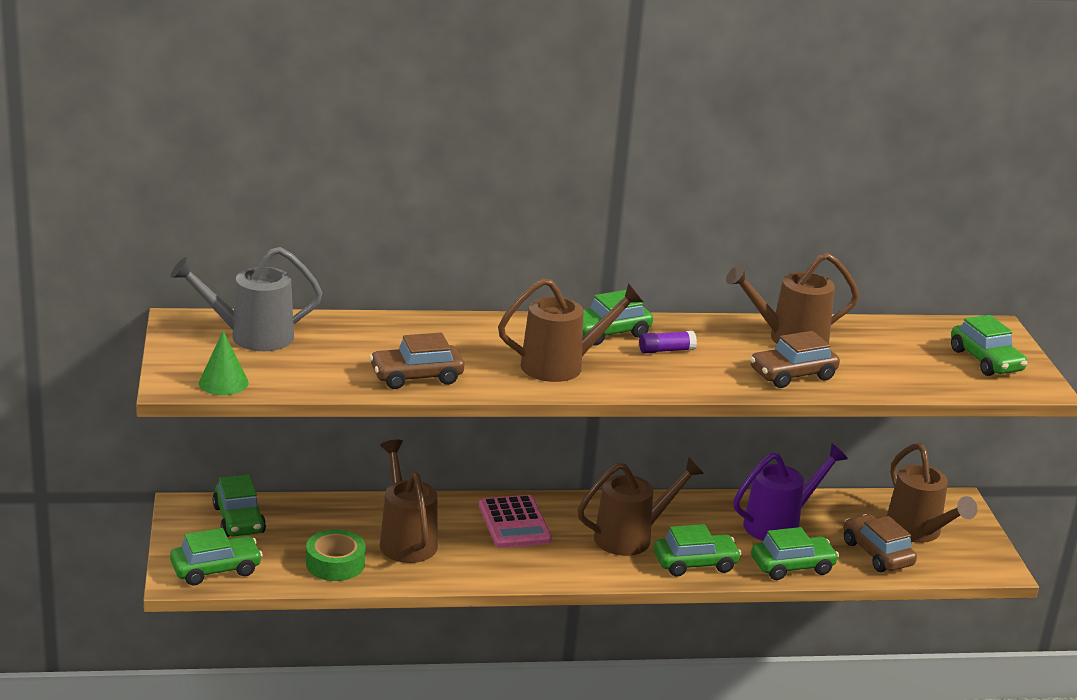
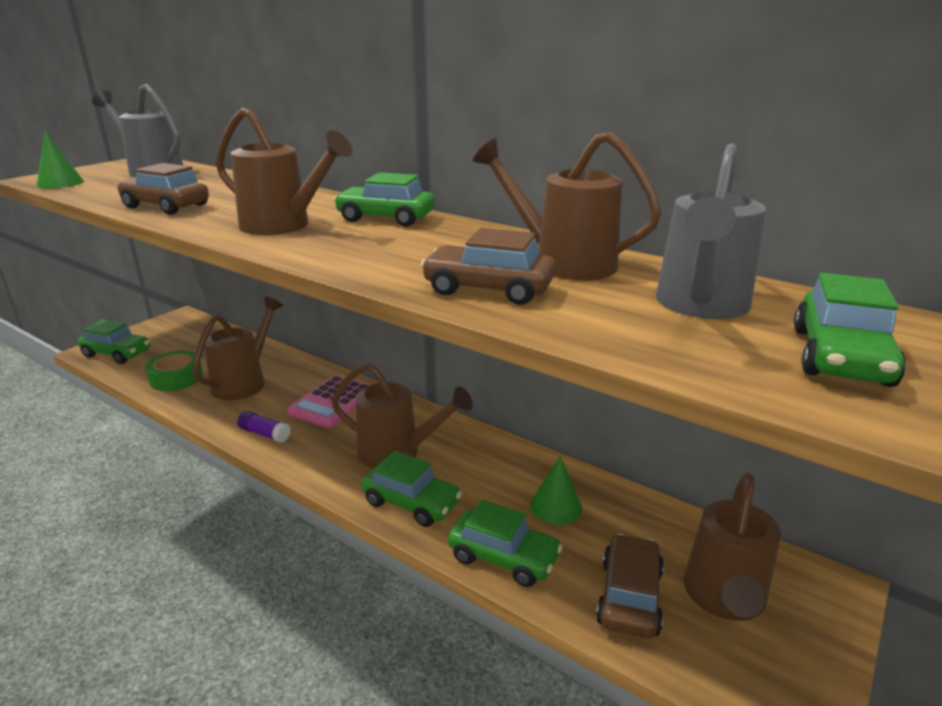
camera: 45 degrees right, 0 degrees up
(239, 520) = (188, 333): green car -> none
(666, 350) = (403, 239): purple glue stick -> purple glue stick (264, 434)
(779, 524) = (556, 506): purple watering can -> green cone
(898, 349) = (700, 306): none -> grey watering can

